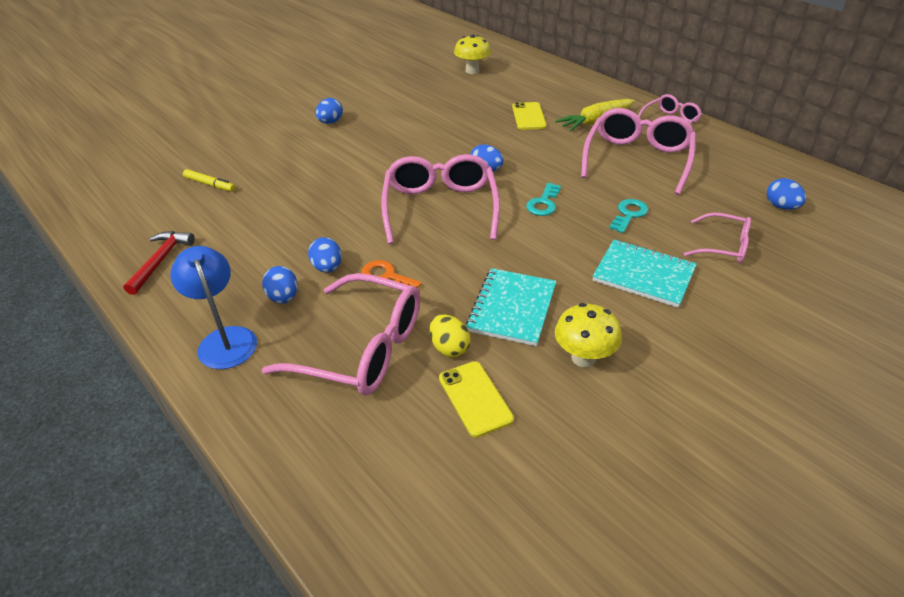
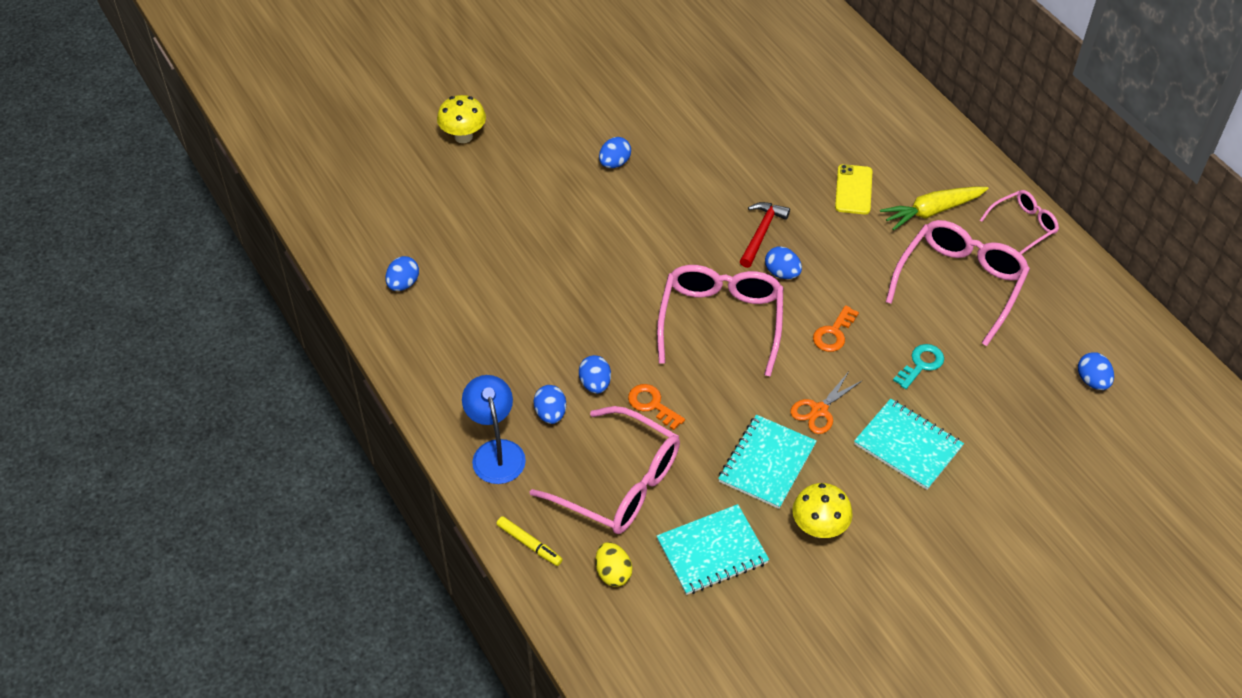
camera: 10 degrees right, 10 degrees up
(137, 217) = (403, 284): none -> blue egg
(160, 261) = (431, 347): red hammer -> red hammer (761, 233)
(210, 184) = (476, 246): yellow marker -> yellow marker (529, 544)
(449, 348) = (699, 497): yellow egg -> yellow egg (613, 573)
(472, 71) = (803, 90): yellow mushroom -> yellow mushroom (463, 136)
(475, 398) = (712, 551): yellow phone -> turquoise notebook
(543, 203) = (833, 333): turquoise key -> orange key
(549, 259) = (819, 410): none -> orange scissors
(724, 246) = (1005, 424): pink glasses -> none

